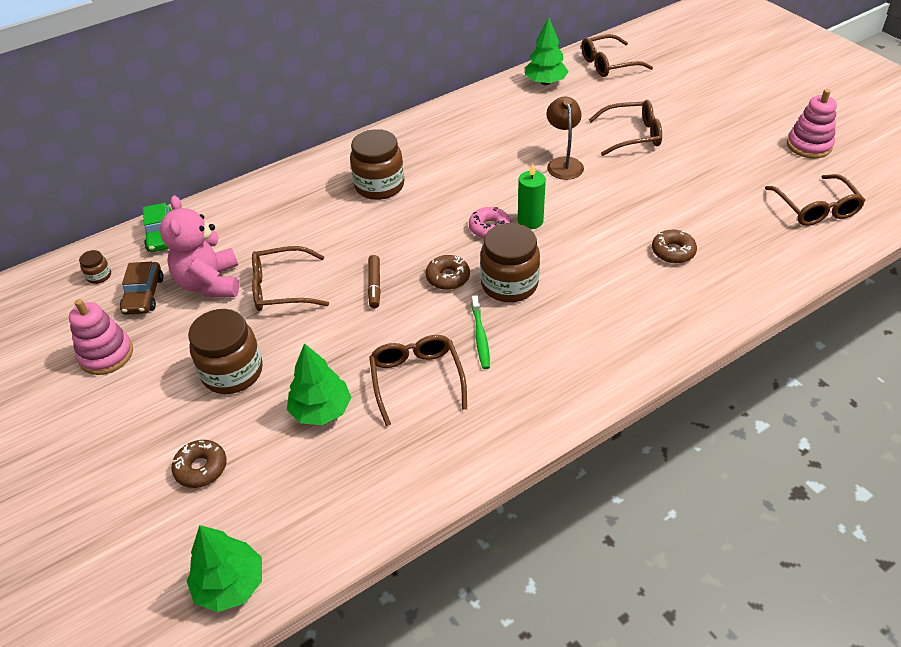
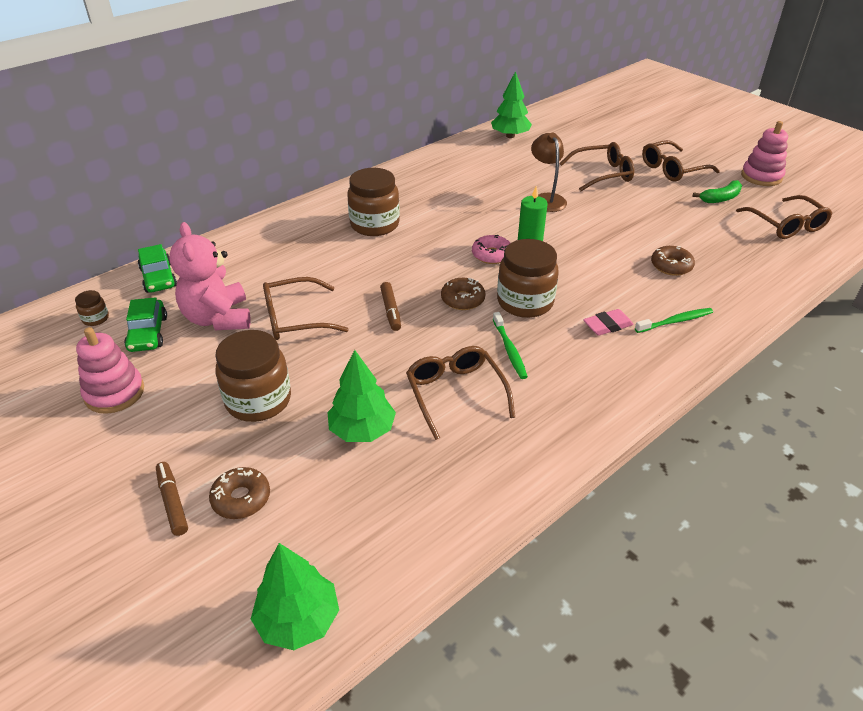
camera: 10 degrees left, 5 degrees down
(142, 466) = (173, 502): none -> brown marker
(144, 295) = (148, 333): brown car -> green car
(586, 316) = (607, 325): none -> pink eraser
(608, 64) = (563, 120): brown glasses -> brown glasses (672, 169)
(657, 316) = (675, 321): none -> green toothbrush
(753, 171) = (720, 198): none -> green banana

